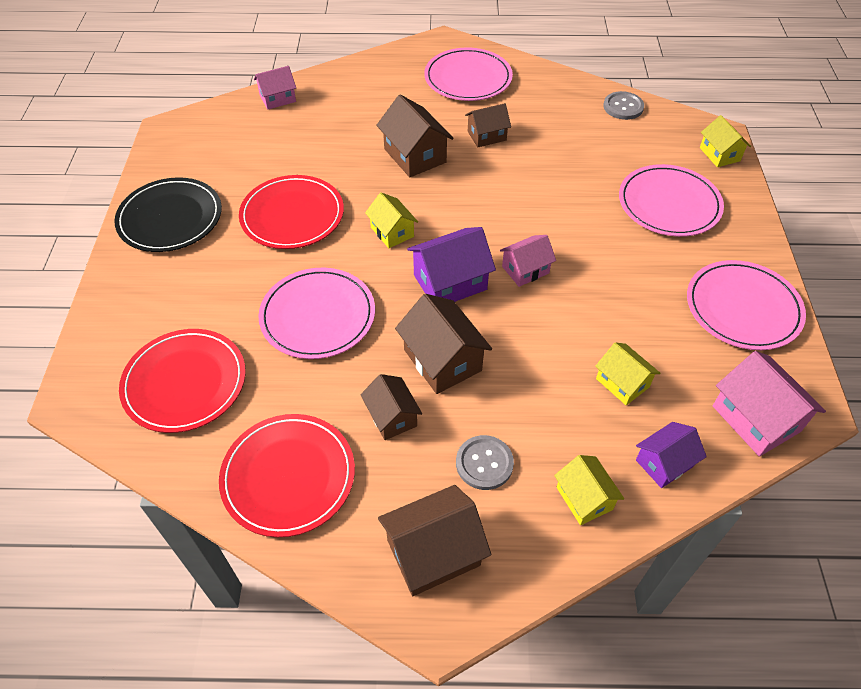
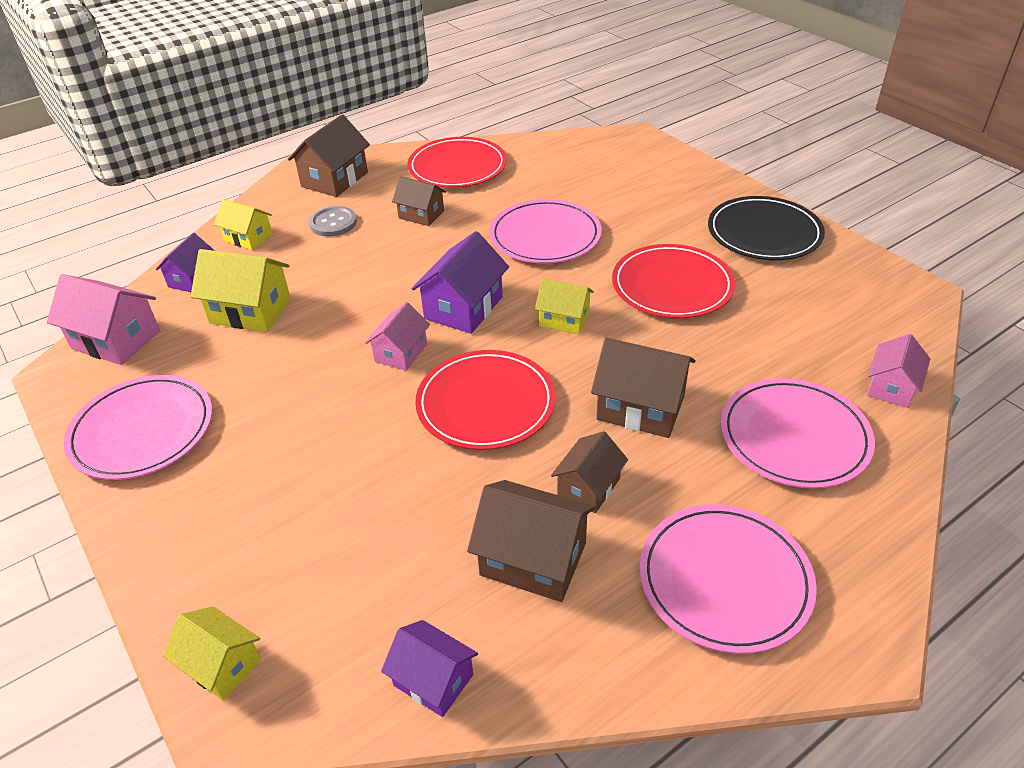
camera: 145 degrees right, 10 degrees down
(185, 382) = (582, 169): red plate -> red plate (486, 403)
(442, 360) = (415, 257): brown house -> brown house (533, 559)
(622, 383) = (250, 310): yellow house -> yellow house, size x1.57
(623, 107) = (433, 680): grey button -> purple house
(669, 204) = (274, 519): pink plate -> pink plate (794, 436)

